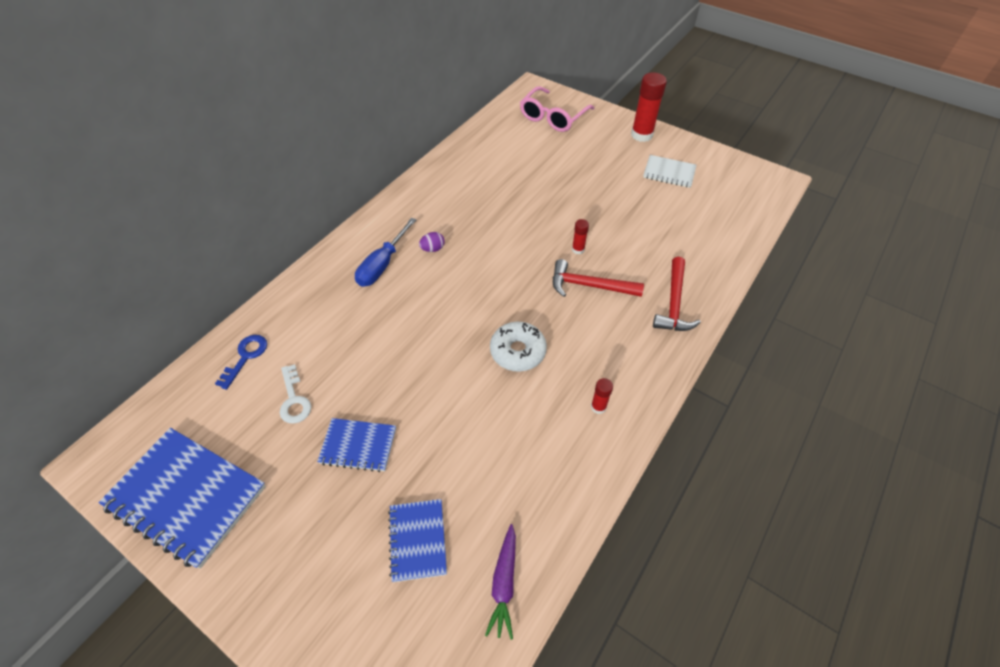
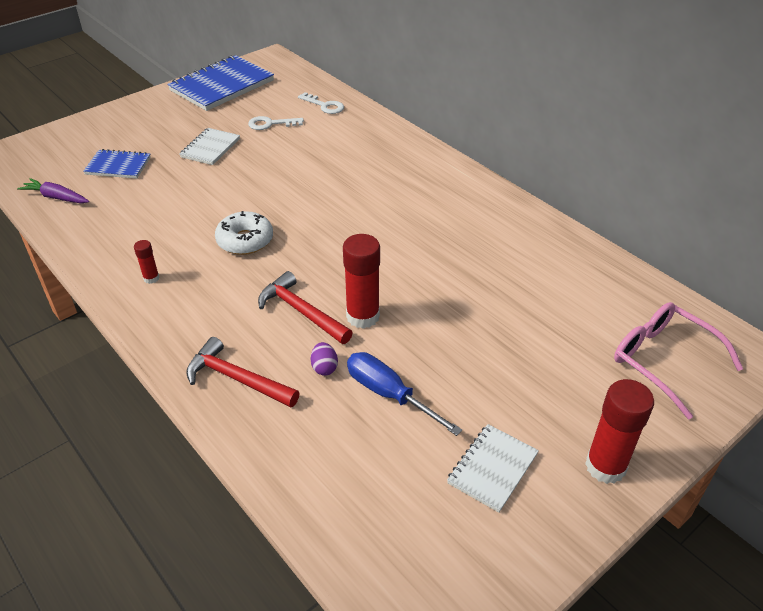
camera: 105 degrees right, 10 degrees down
(246, 357) = (324, 105): blue key -> white key
(358, 446) = (210, 148): blue notebook -> white notebook
(382, 265) = (398, 175): blue screwdriver -> blue screwdriver (389, 394)
(432, 249) = (408, 207): purple egg -> purple egg (324, 367)
(578, 249) = (363, 316): red glue stick -> red glue stick, size x2.03
(589, 285) = (302, 311): red hammer -> red hammer turned 75 degrees counterclockwise

